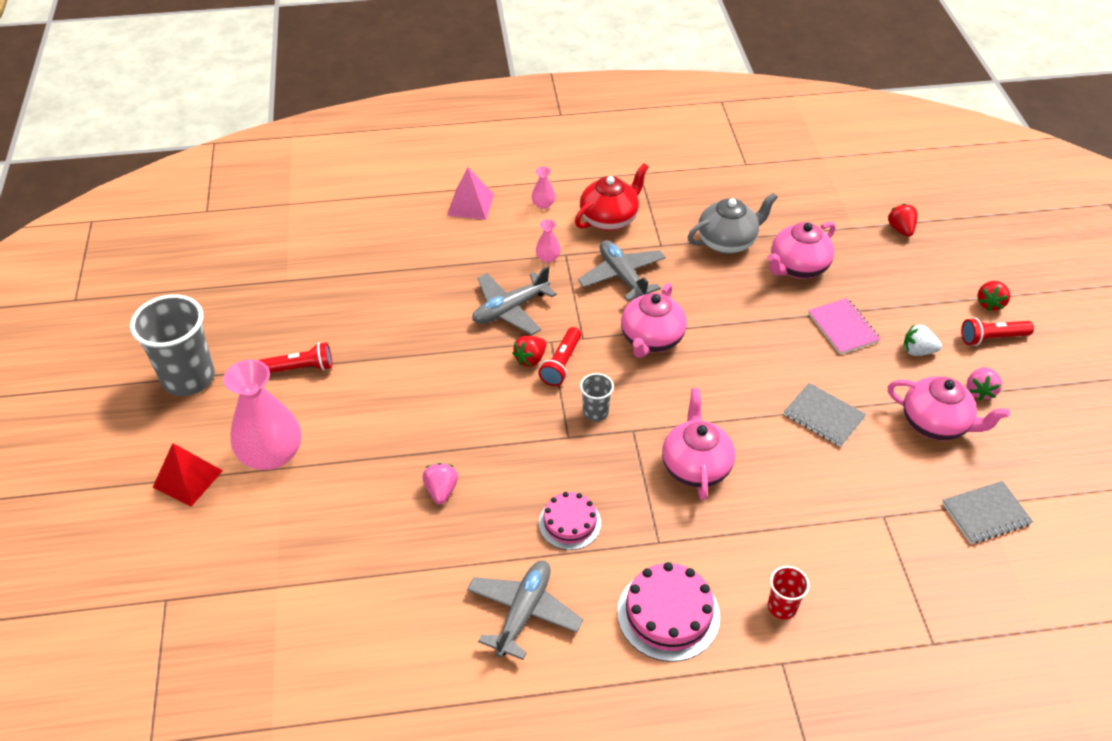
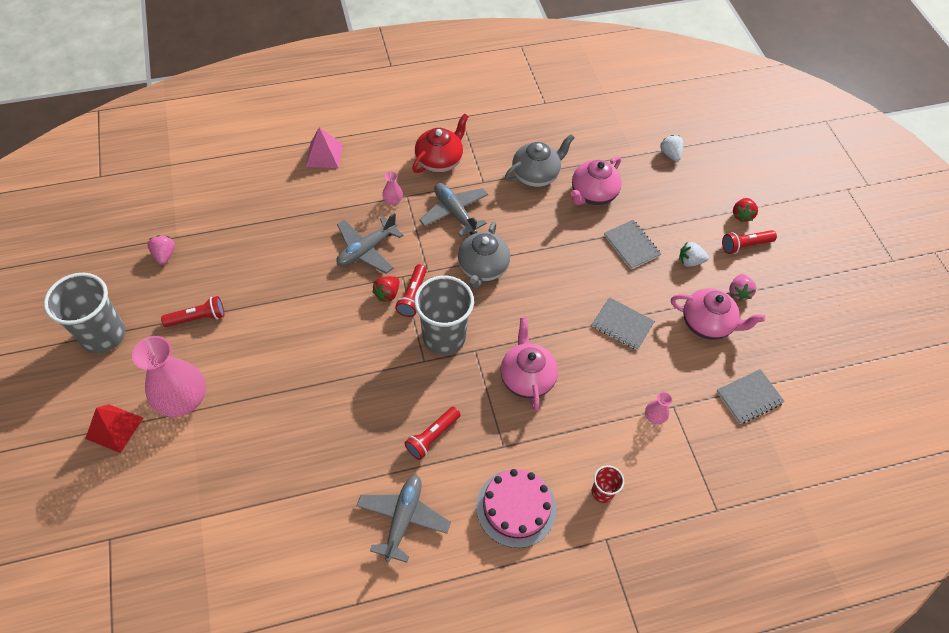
camera: 10 degrees left, 10 degrees up
(441, 490) = (326, 418): pink strawberry -> pink strawberry (165, 255)
(543, 204) = (384, 150): pink vase -> pink vase (654, 416)
(570, 523) = (432, 437): pink cake -> red flashlight
(595, 412) = (444, 337): grey cup -> grey cup, size x2.10
(651, 339) = (483, 268): pink teapot -> grey teapot
(843, 328) = (631, 245): pink notebook -> grey notebook
(900, 229) = (670, 154): red strawberry -> white strawberry

